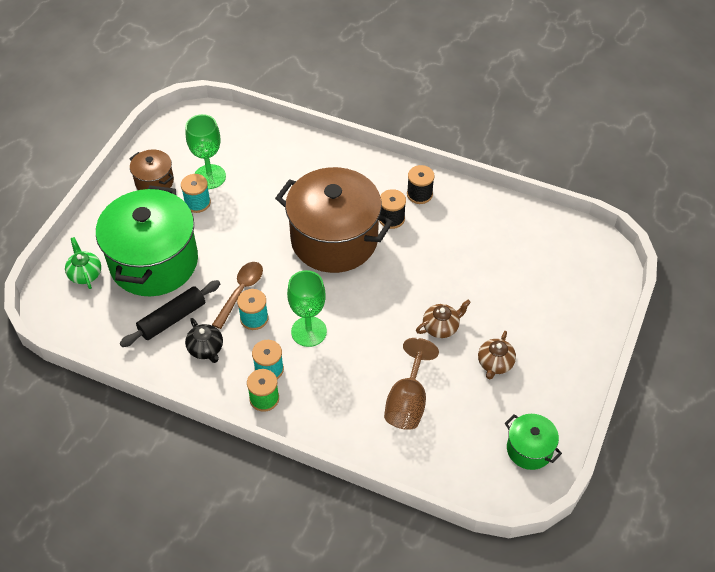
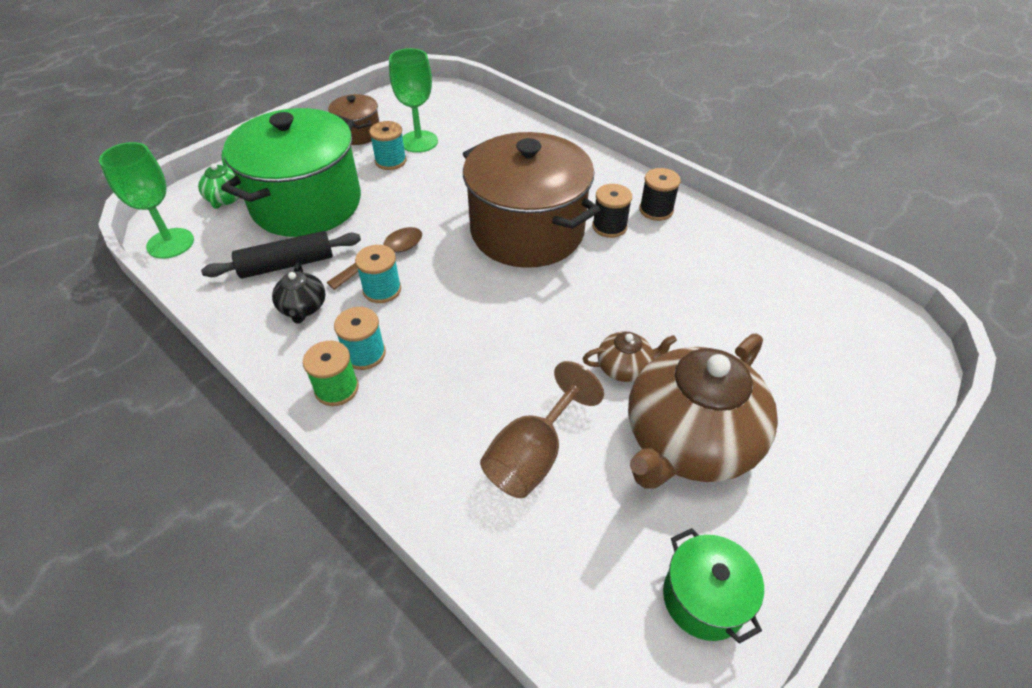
camera: 20 degrees right, 5 degrees down
(309, 331) = (441, 323): green goblet -> green goblet (170, 243)
(495, 363) = (688, 441): brown teapot -> brown teapot, size x2.30

